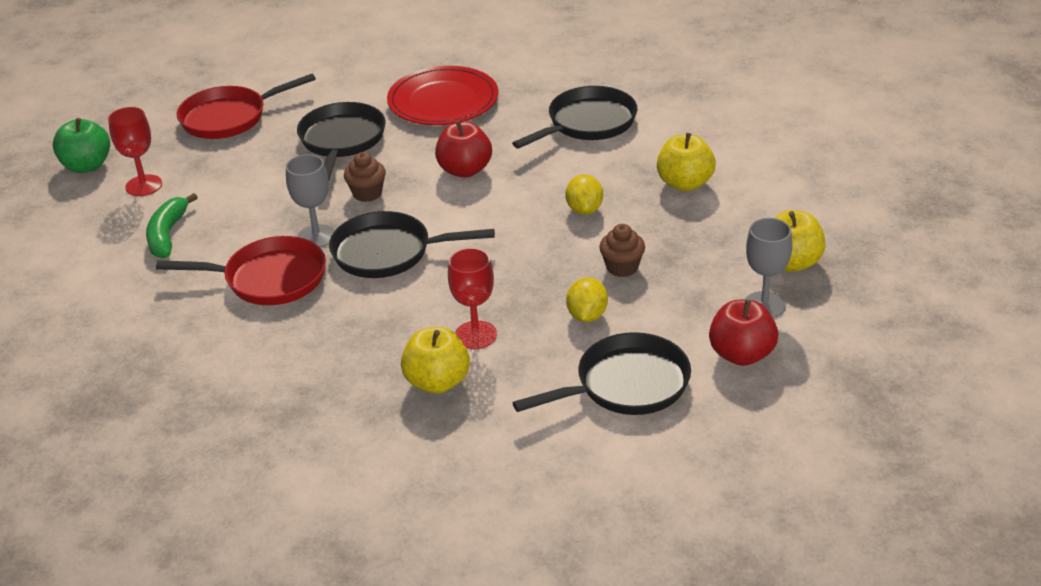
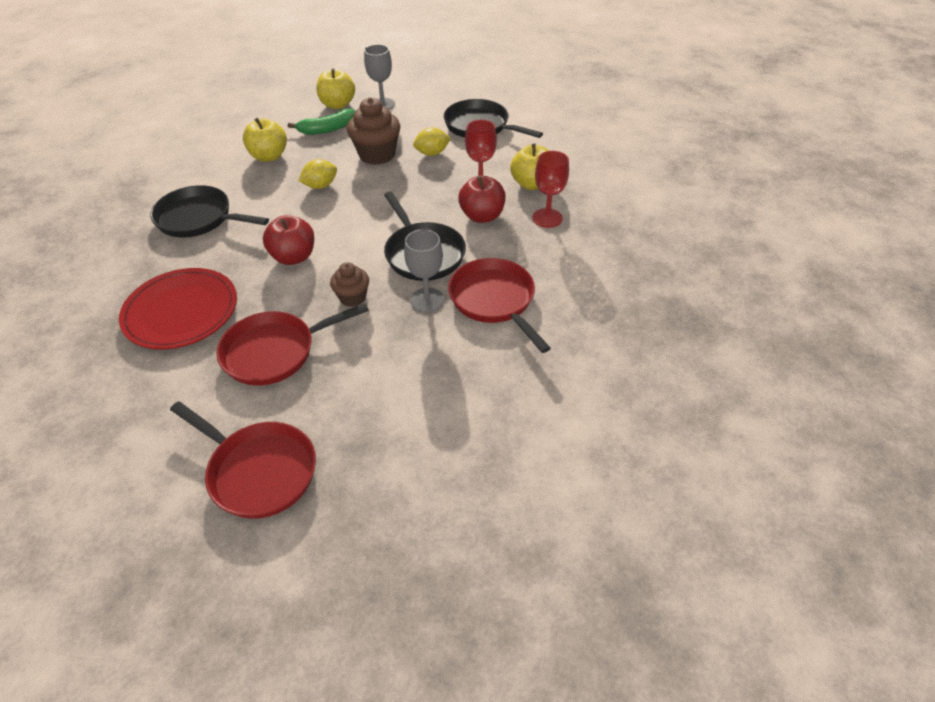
camera: 120 degrees left, 10 degrees up
(87, 166) = (412, 556): green apple -> none
(144, 185) = (420, 469): red goblet -> red goblet (547, 218)
(167, 234) = (483, 398): green banana -> green banana (327, 129)
(341, 141) = (275, 351): black pan -> red pan
(622, 267) = (377, 154): brown cupcake -> brown cupcake, size x1.71
(741, 355) = (429, 102): red apple -> red apple (482, 216)

